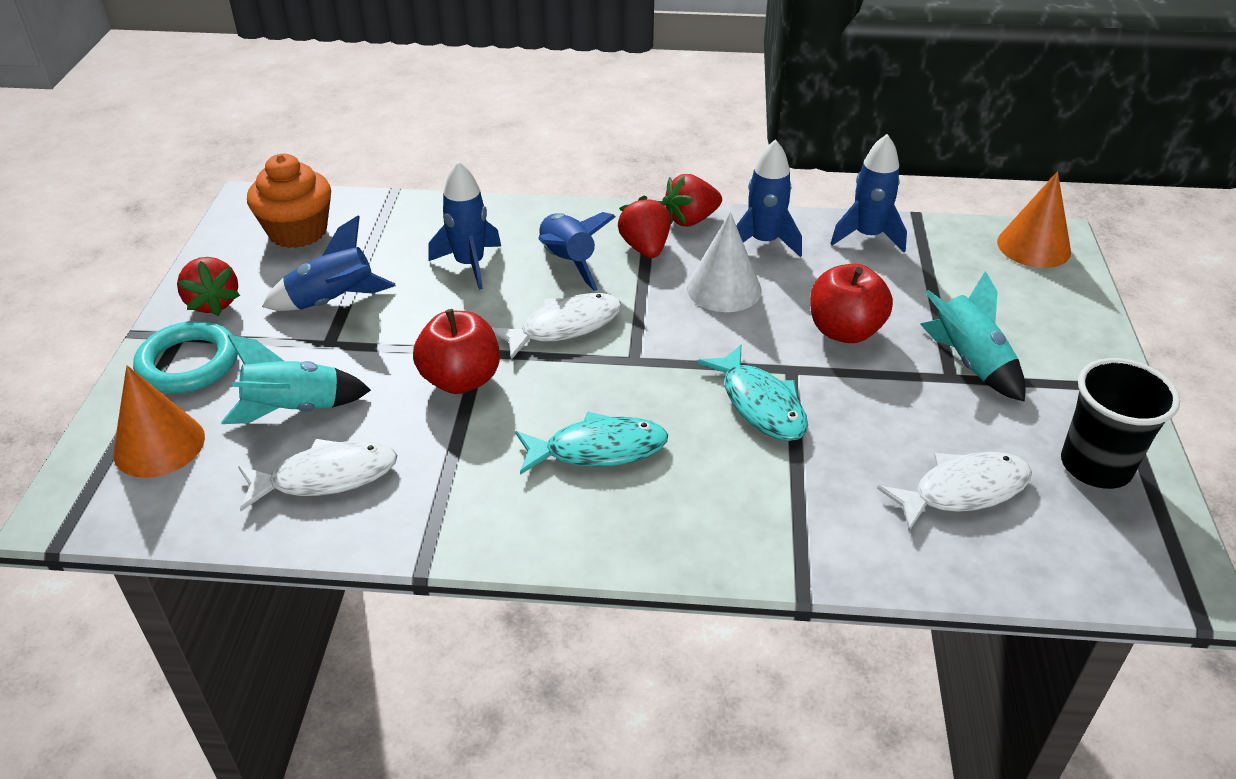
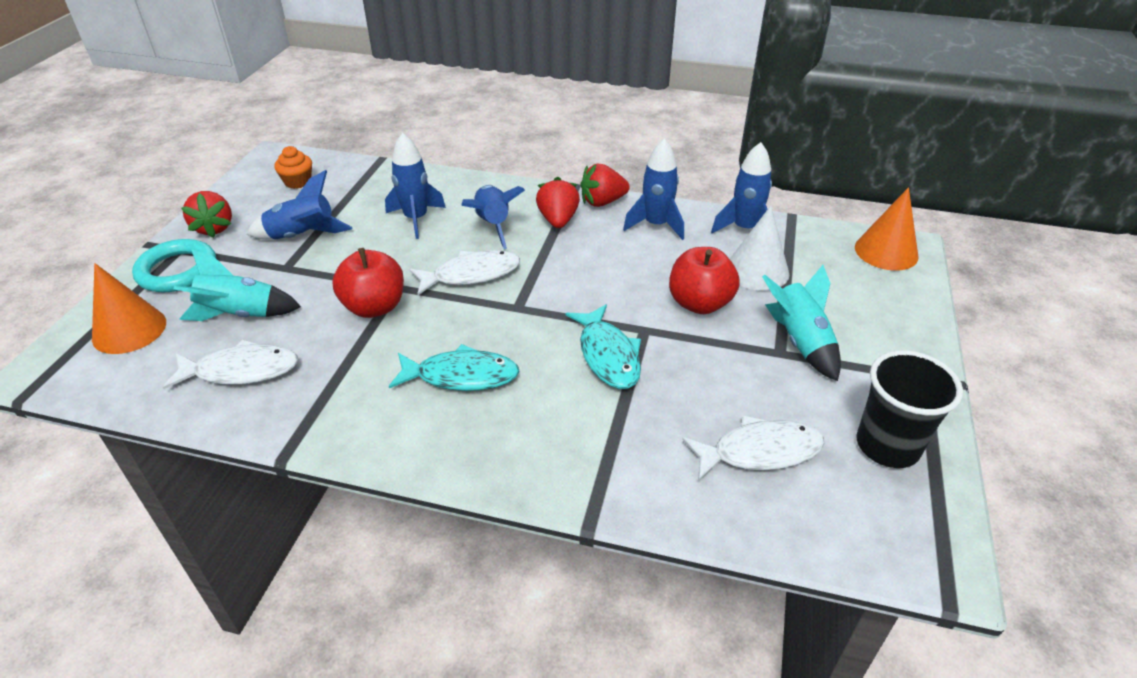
camera: 10 degrees right, 0 degrees up
(298, 231) = (298, 182): orange cupcake -> orange cupcake, size x0.58
(724, 289) = (610, 258): white cone -> white cone (757, 270)

